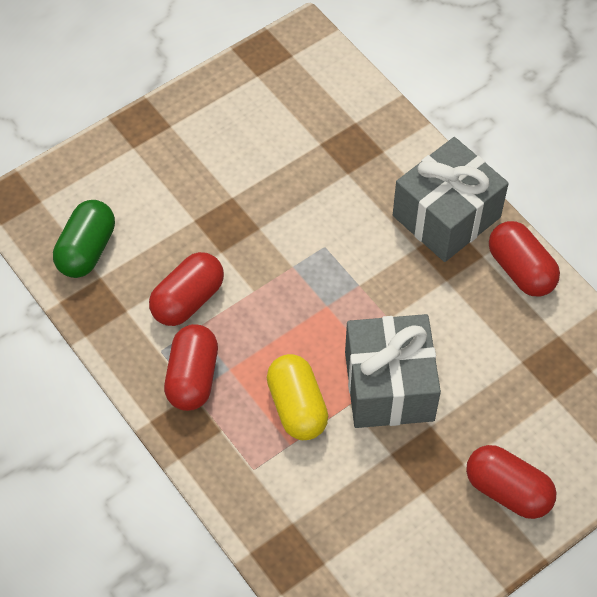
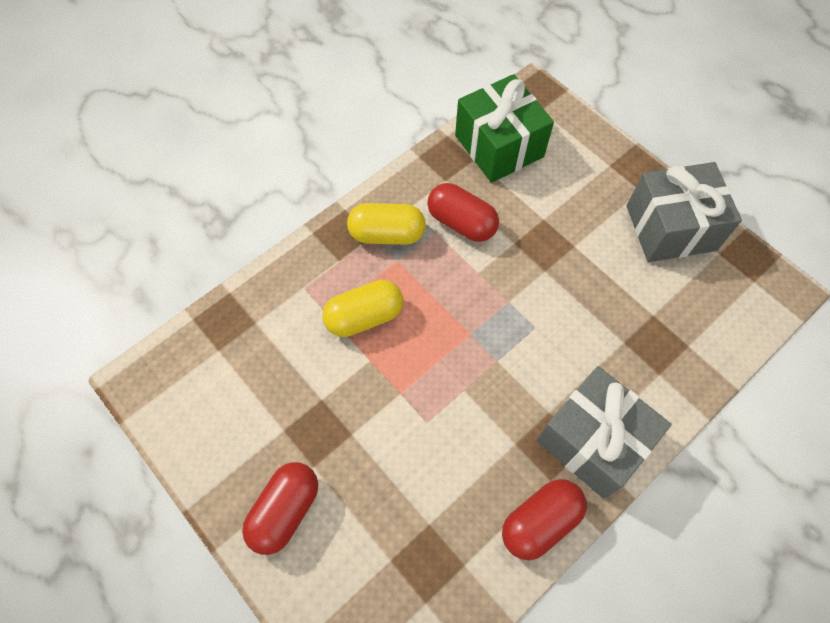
camera: 85 degrees right, 5 degrees up
(87, 250) = (499, 146): green capsule -> green gift
(192, 377) = (387, 234): red capsule -> yellow capsule
(389, 386) = (391, 394): grey gift -> grey gift (670, 228)

